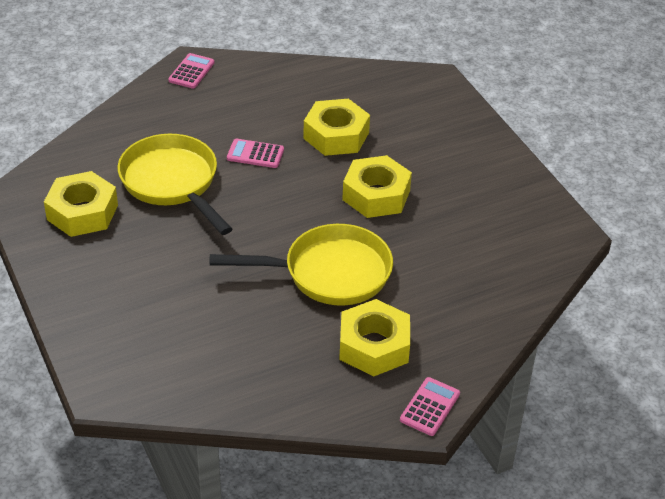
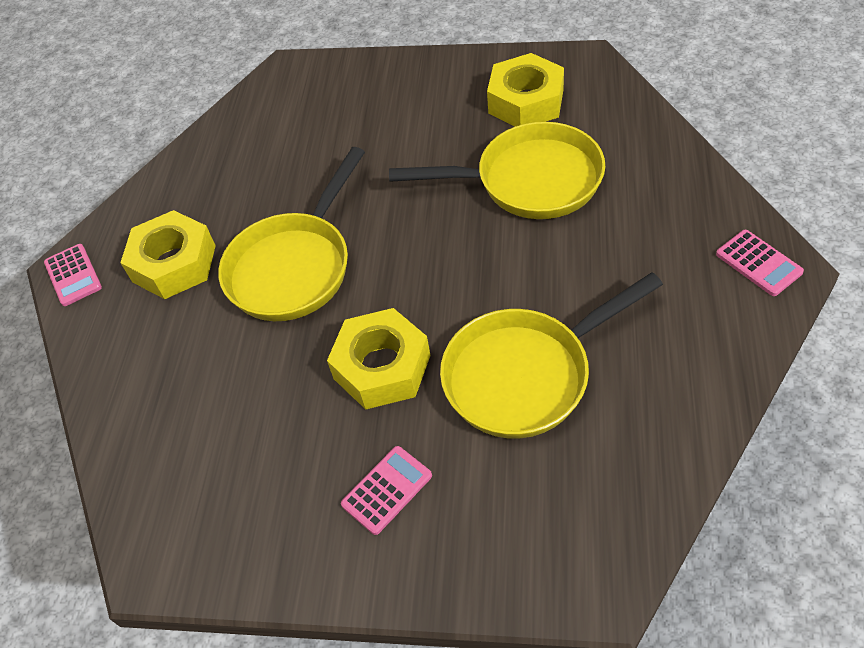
camera: 130 degrees right, 10 degrees up
(255, 154) = (537, 272): pink calculator -> pink calculator (387, 490)
(336, 135) = (526, 374): yellow nut -> yellow pan

